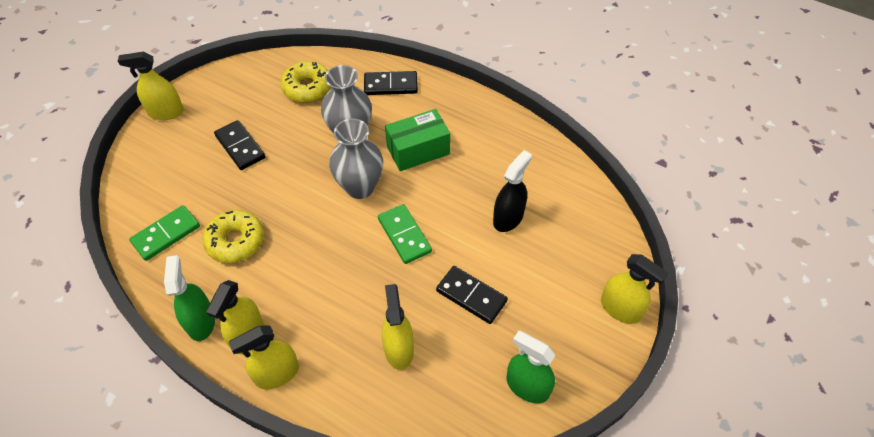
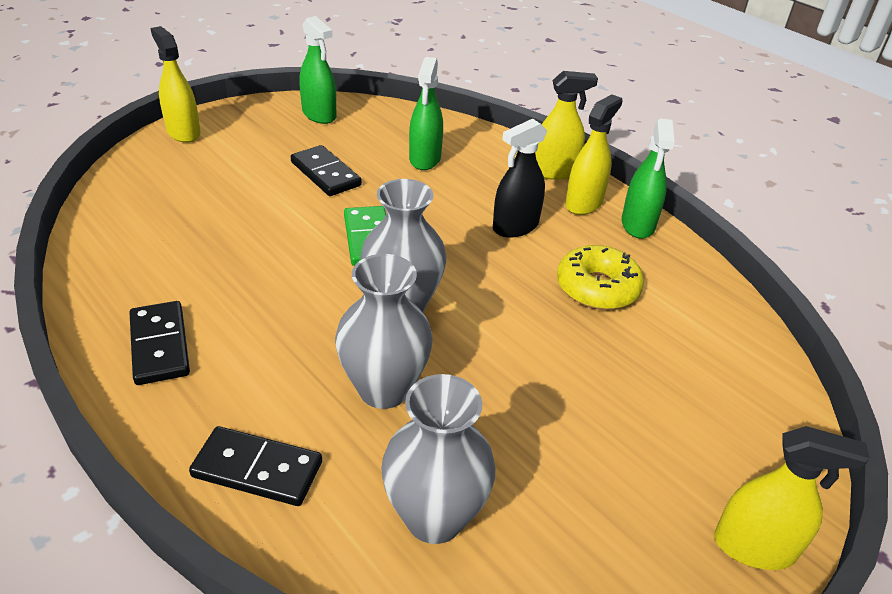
camera: 165 degrees left, 15 degrees down
(166, 234) = (700, 320): green domino -> none
(240, 147) = (589, 422): black domino -> black domino (160, 345)
(307, 88) = (434, 517): yellow donut -> grey vase
(398, 349) = (425, 159): yellow spray bottle -> green spray bottle
(418, 150) = (285, 332): green box -> none
(508, 218) = (225, 222): black spray bottle -> black spray bottle (515, 226)

